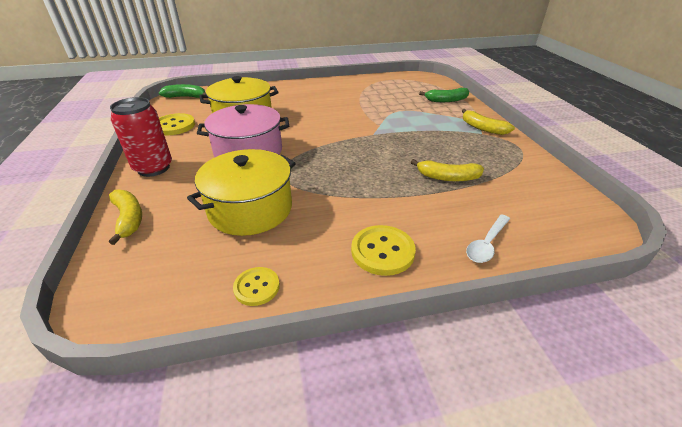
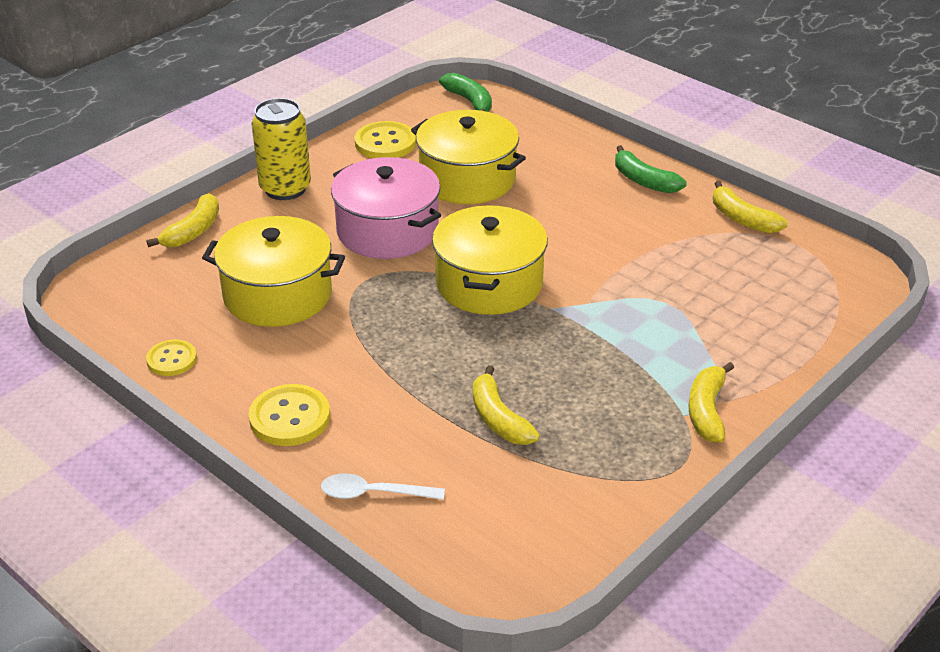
camera: 55 degrees right, 0 degrees up
(153, 168) = (285, 189): red can -> yellow can
(334, 141) = (489, 283): none -> yellow pot
(363, 81) = (742, 219): none -> yellow banana
(446, 100) = (779, 337): green banana -> green banana (643, 180)

